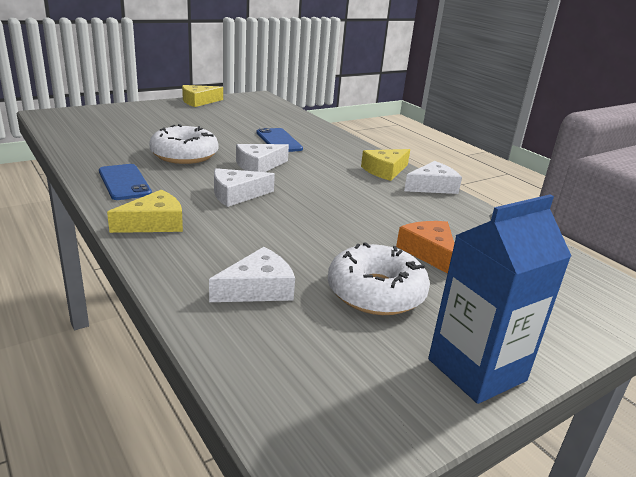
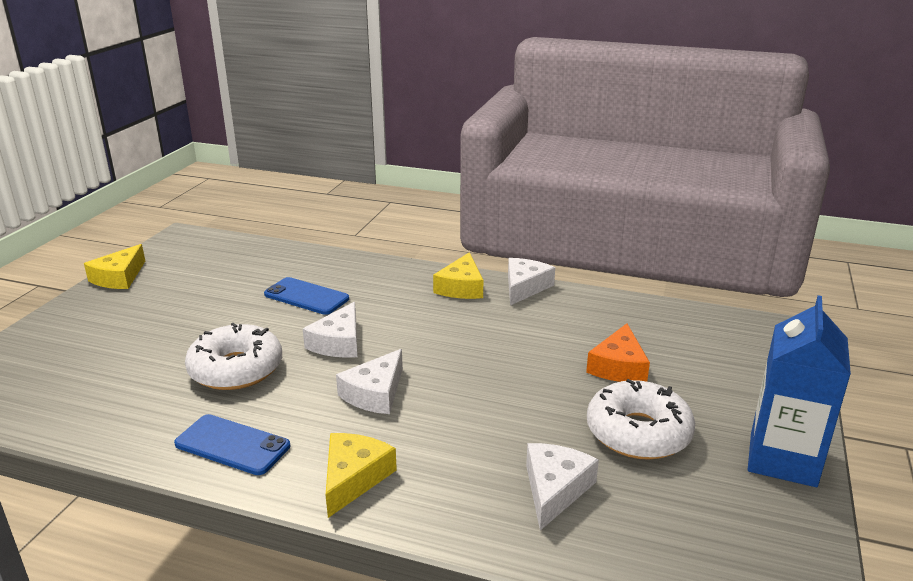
camera: 35 degrees left, 0 degrees up
(429, 253) = (618, 366): orange cheese -> orange cheese turned 105 degrees counterclockwise

